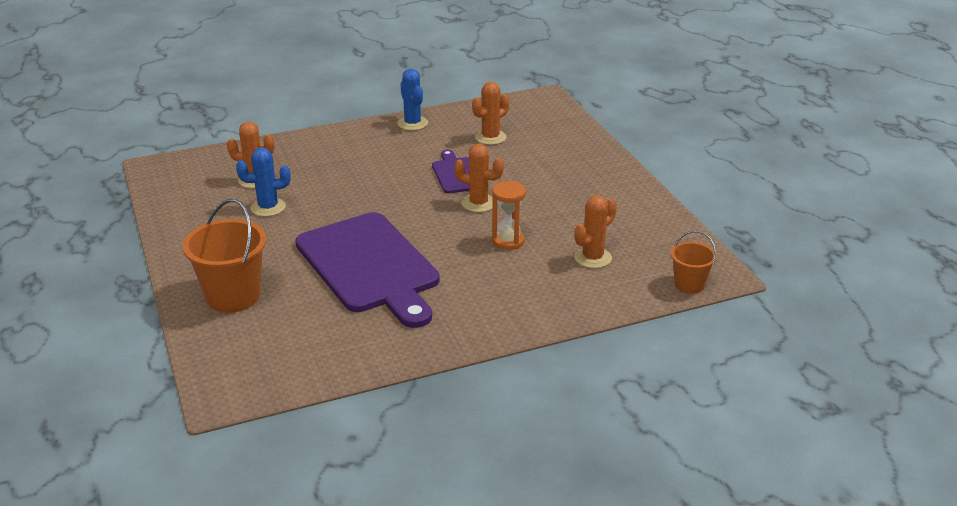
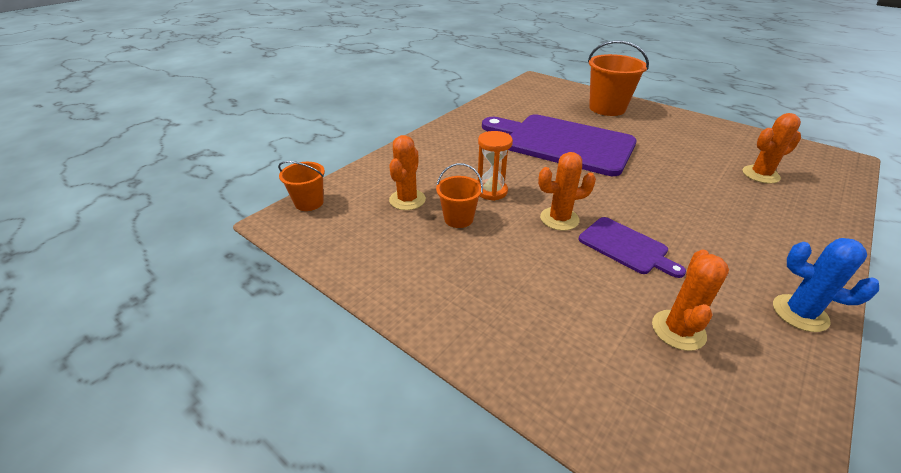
camera: 150 degrees right, 5 degrees up
(268, 207) = (701, 157): blue cactus -> none
(560, 228) = (458, 219): none -> orange bucket

